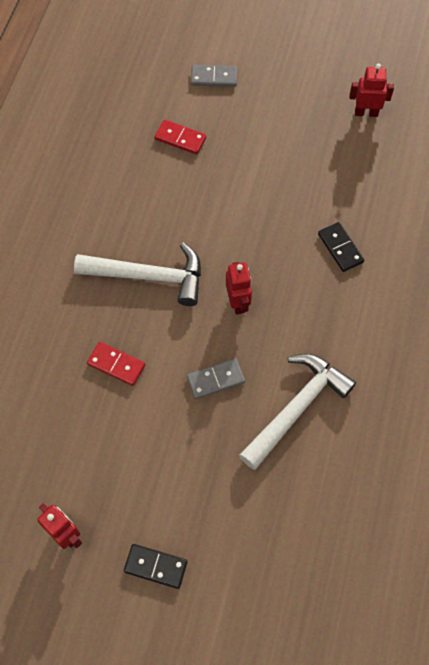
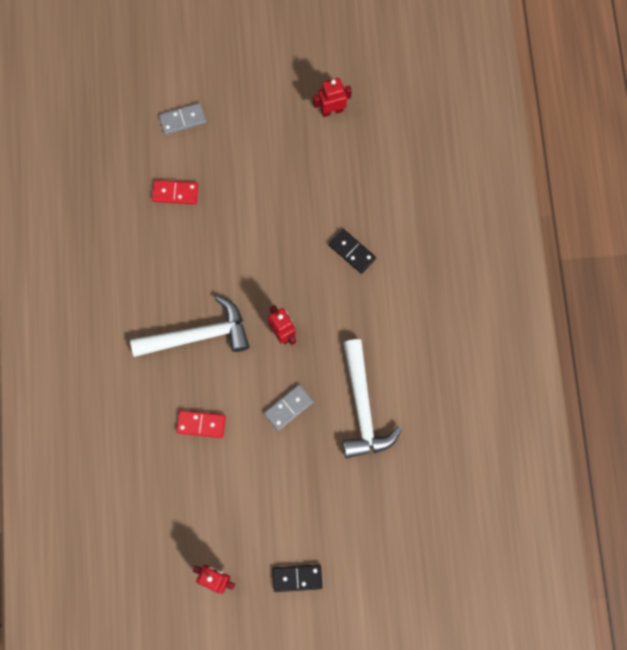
camera: 20 degrees left, 10 degrees up
(297, 407) = (363, 408): white hammer -> white hammer turned 150 degrees clockwise

